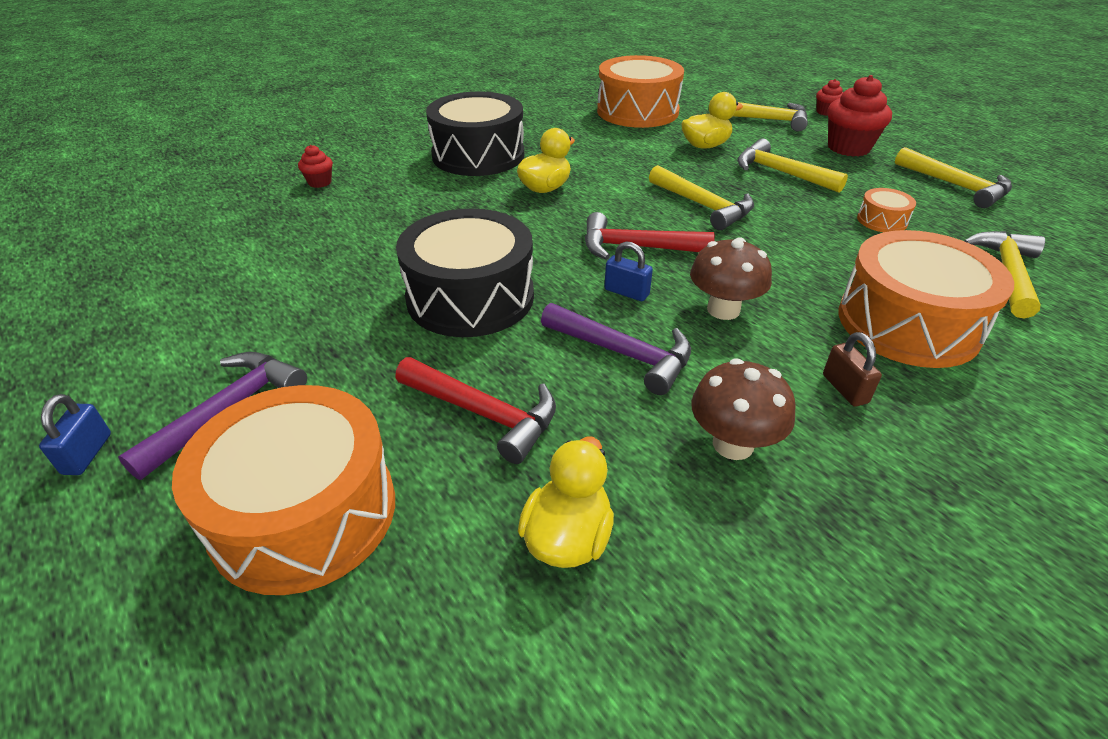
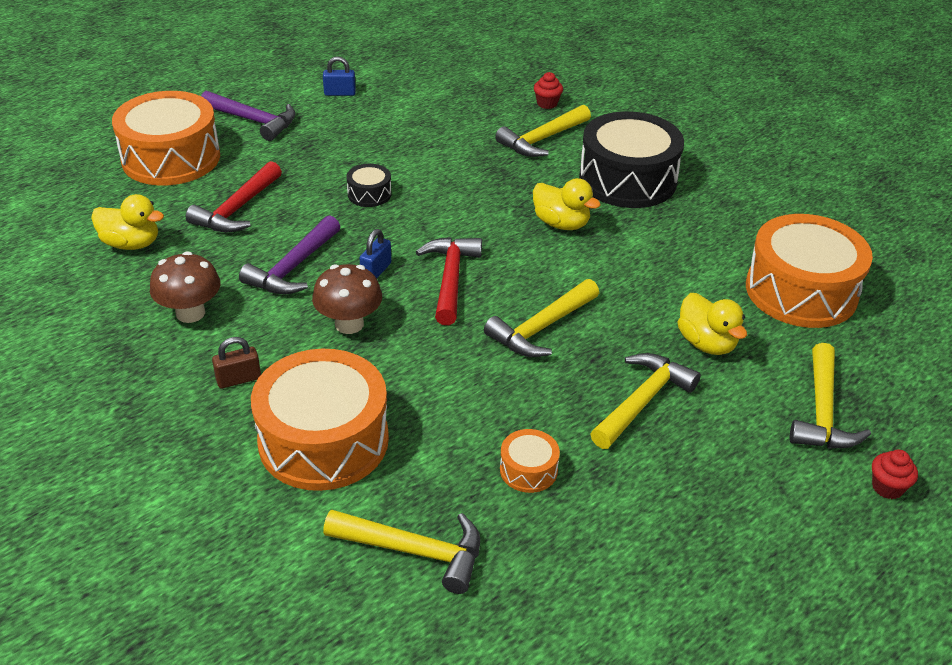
camera: 85 degrees right, 0 degrees up
(87, 454) = (227, 88): blue padlock -> blue padlock (340, 93)
(470, 297) = (369, 194): black drum -> black drum, size x0.44
(848, 148) = (746, 485): red cupcake -> none
(955, 186) = (644, 576): yellow hammer -> yellow hammer (542, 139)

